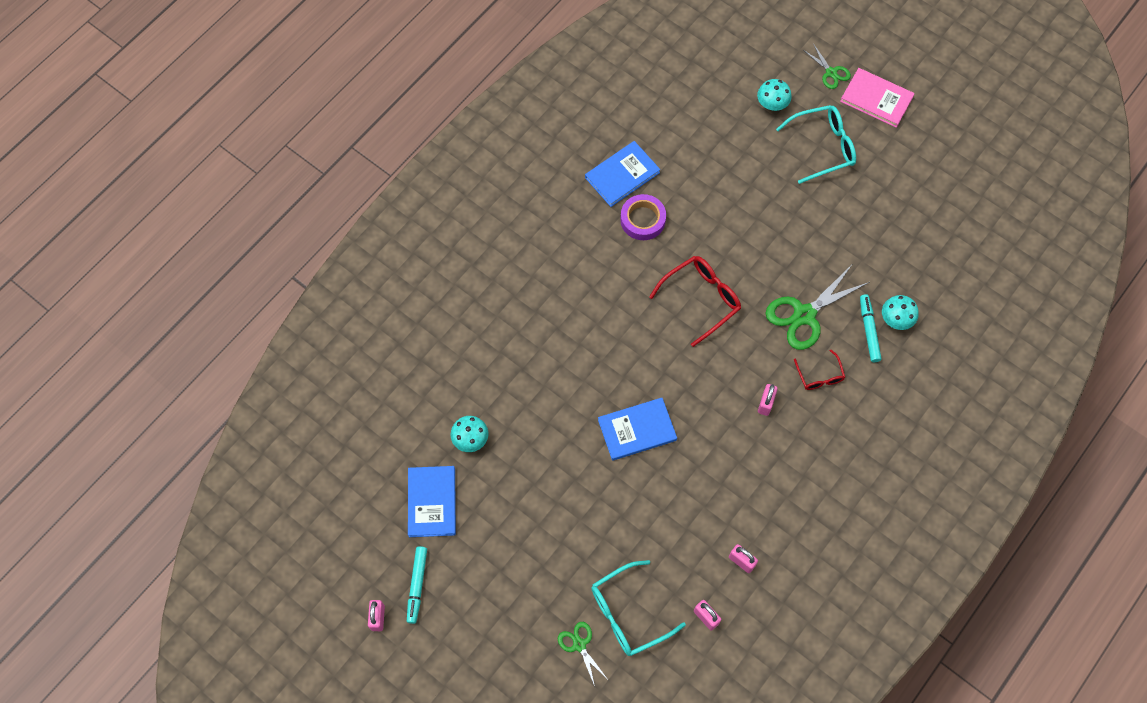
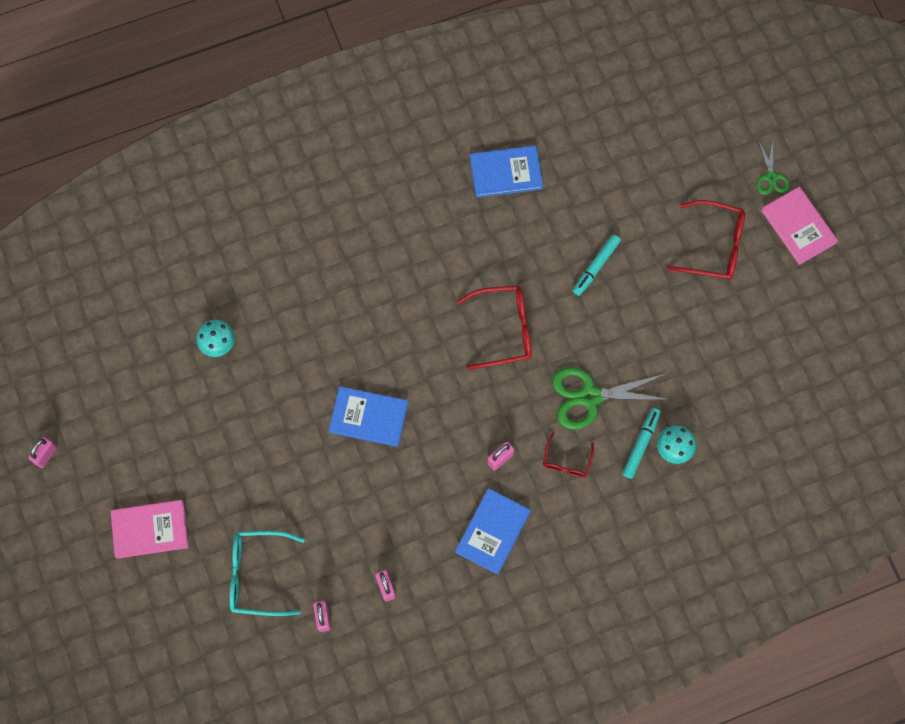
camera: 30 degrees right, 5 degrees up
(417, 585) = (94, 446): turquoise marker -> turquoise marker (596, 267)
(432, 502) = (151, 381): blue book -> blue book (492, 531)
(511, 629) = (150, 529): none -> pink book
(579, 645) = (199, 577): green scissors -> none
(642, 220) = (498, 225): purple tape -> none
(772, 104) = (693, 178): turquoise mushroom -> none
(822, 147) = (713, 246): turquoise glasses -> red glasses

